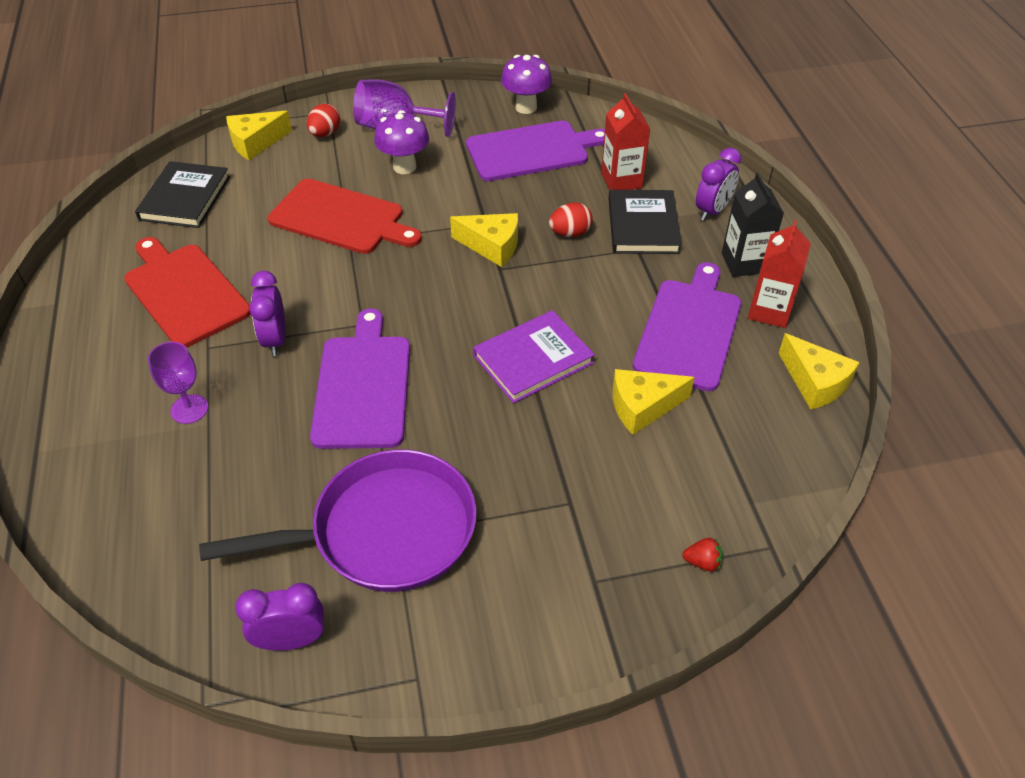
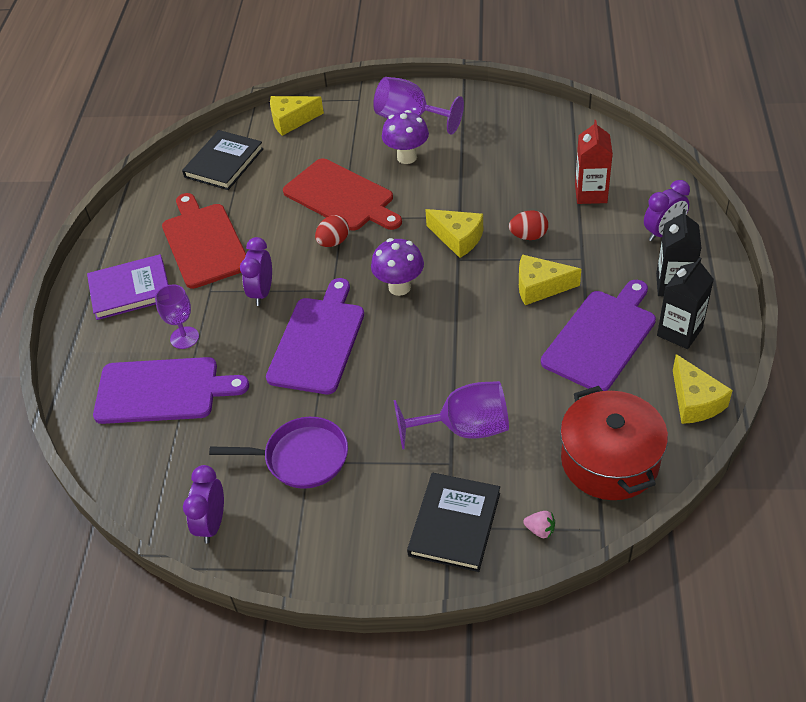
camera: 20 degrees right, 0 degrees up
(291, 640) = (212, 524): purple clock -> purple clock turned 90 degrees counterclockwise
(325, 134) = (350, 119): red egg -> red egg (333, 242)
(384, 531) = (301, 458): purple pan -> purple pan, size x0.66
(526, 107) = (529, 114): purple mushroom -> purple mushroom (399, 287)
(532, 151) = (520, 156): purple cutting board -> purple cutting board (162, 391)
(533, 359) = (460, 341): purple book -> purple book (130, 290)
(573, 458) = (464, 428): none -> purple goblet
(642, 407) = (537, 396): yellow cheese -> yellow cheese (540, 287)
(643, 225) = (595, 238): black book -> black book (454, 524)
(702, 562) = (540, 530): red strawberry -> pink strawberry
(750, 465) = (609, 460): none -> red pot
(769, 311) = (679, 332): red carton -> black carton

